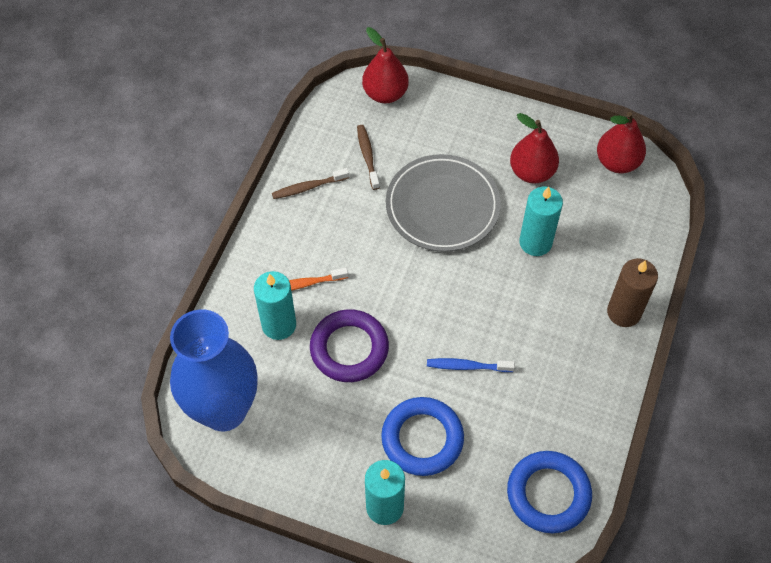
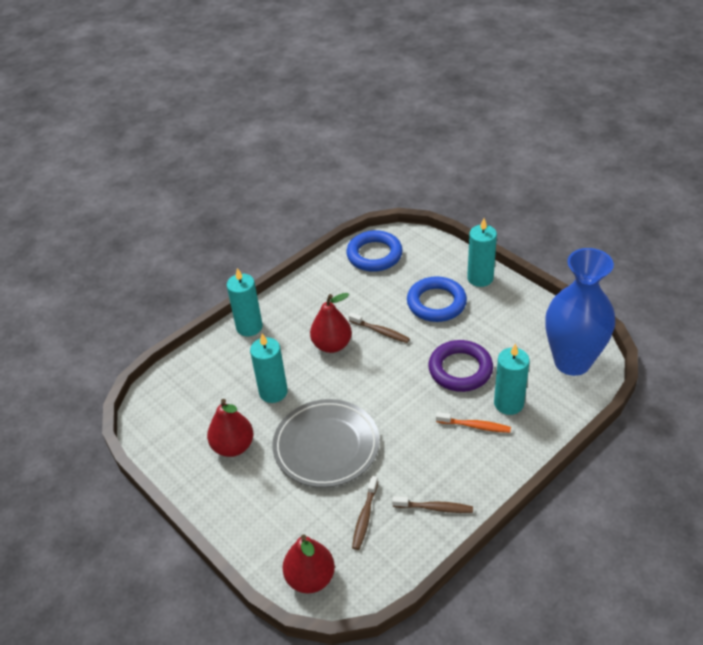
camera: 150 degrees left, 15 degrees down
(467, 366) = (380, 331): blue toothbrush -> brown toothbrush
(617, 162) = (160, 428): red pear -> red pear (332, 345)
(624, 312) = (249, 327): brown candle -> turquoise candle

